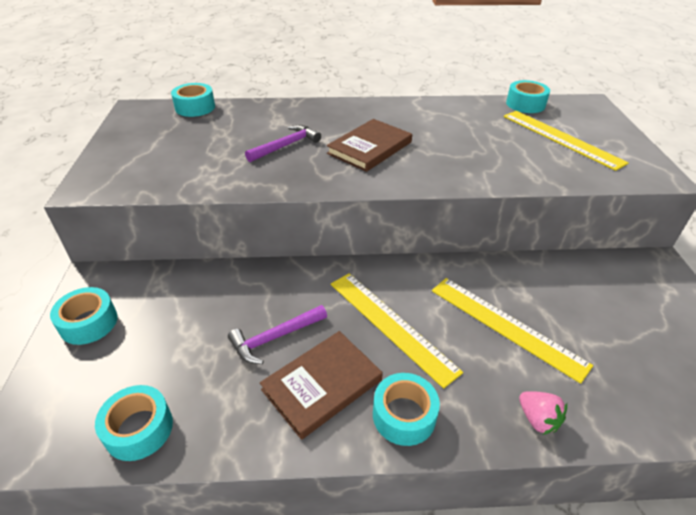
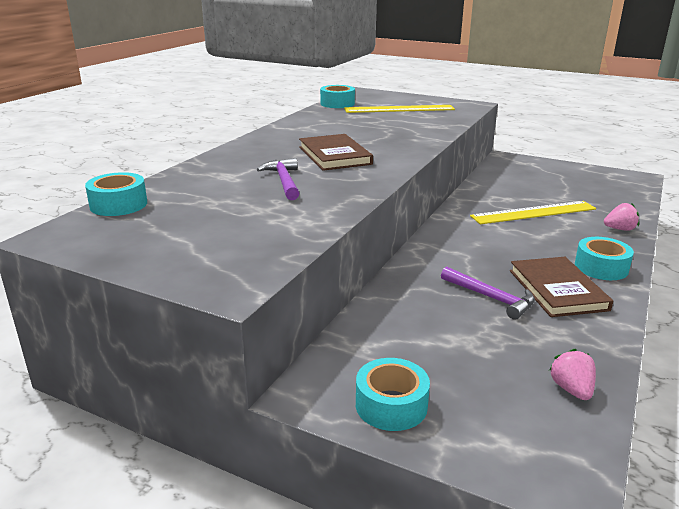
camera: 60 degrees left, 15 degrees down
(139, 429) = (571, 389): turquoise tape -> pink strawberry
(275, 338) = (491, 298): purple hammer -> purple hammer turned 45 degrees counterclockwise
(391, 325) = (507, 248): yellow ruler -> none

